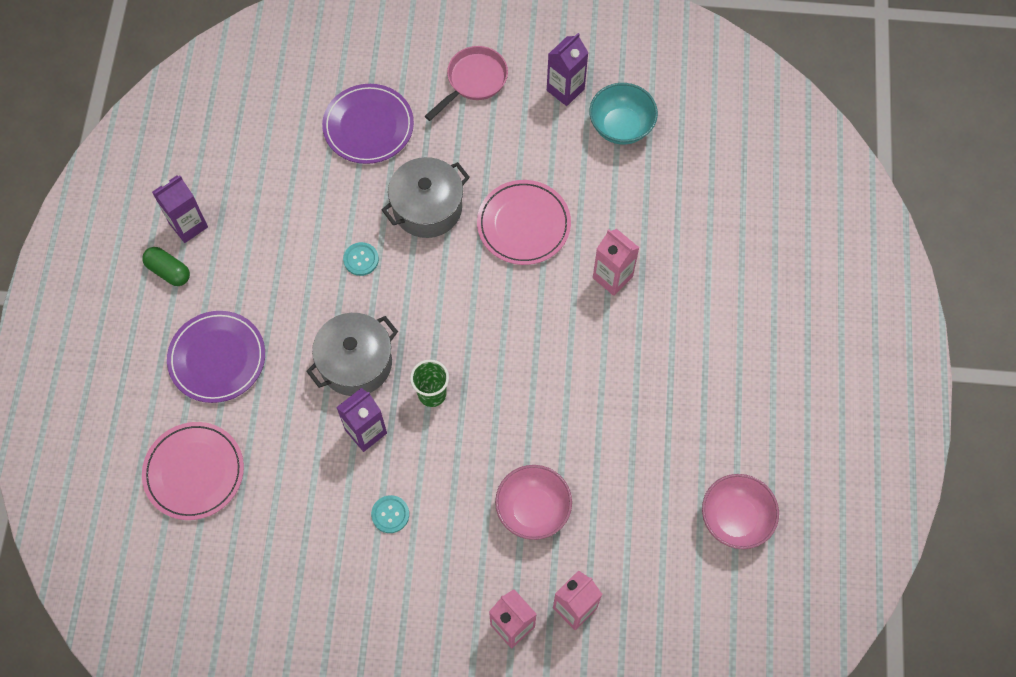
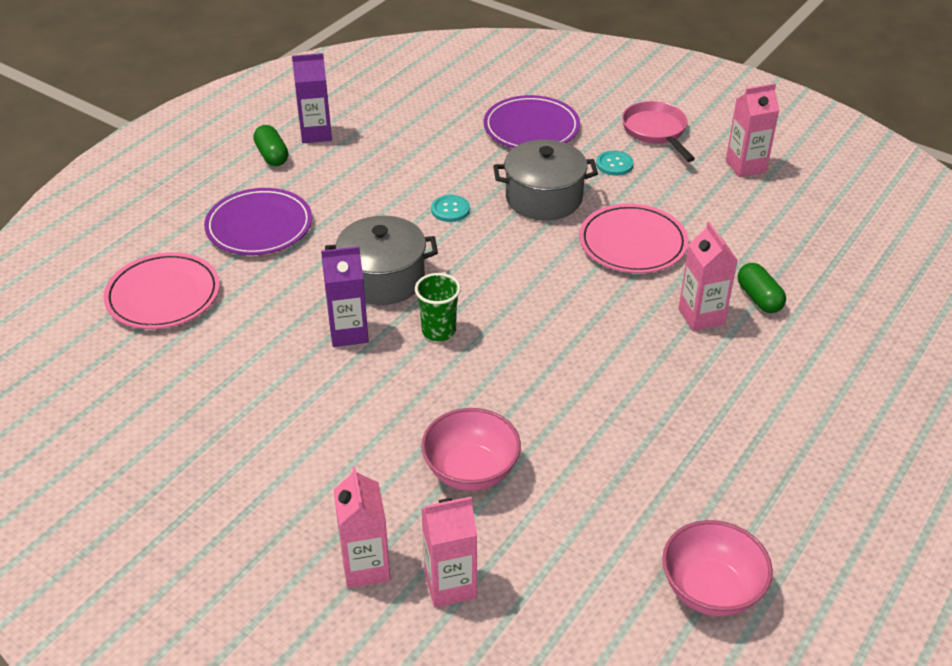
camera: 30 degrees right, 25 degrees down
(390, 514) = (316, 408): turquoise button -> turquoise button (614, 164)
(473, 81) = (656, 132): pink pan -> pink pan turned 90 degrees counterclockwise
(565, 90) = (745, 166): purple carton -> pink carton
(621, 126) = (788, 210): turquoise bowl -> none
(644, 236) = (759, 298): none -> green capsule

